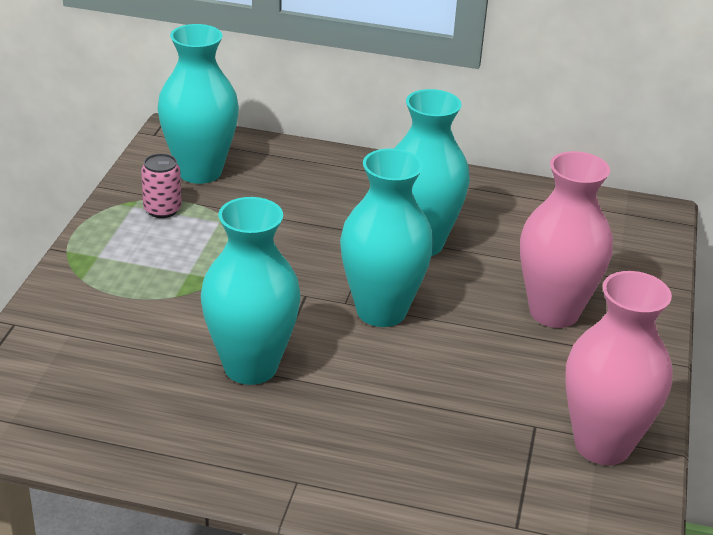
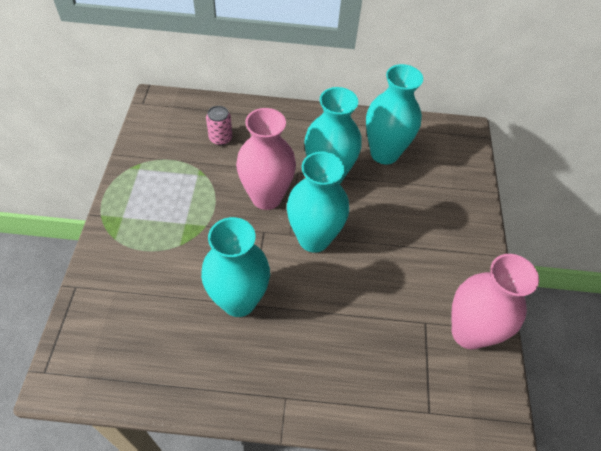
camera: 10 degrees left, 20 degrees up
(162, 210) = (158, 169): pink can -> pink can (220, 138)
(200, 172) = (178, 133): turquoise vase -> turquoise vase (384, 153)
(554, 312) = (420, 223): pink vase -> pink vase (266, 197)

